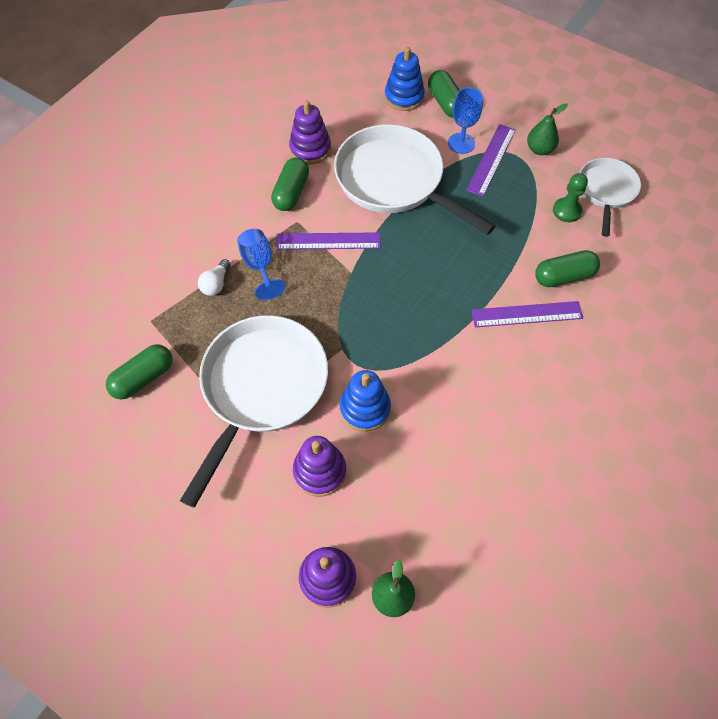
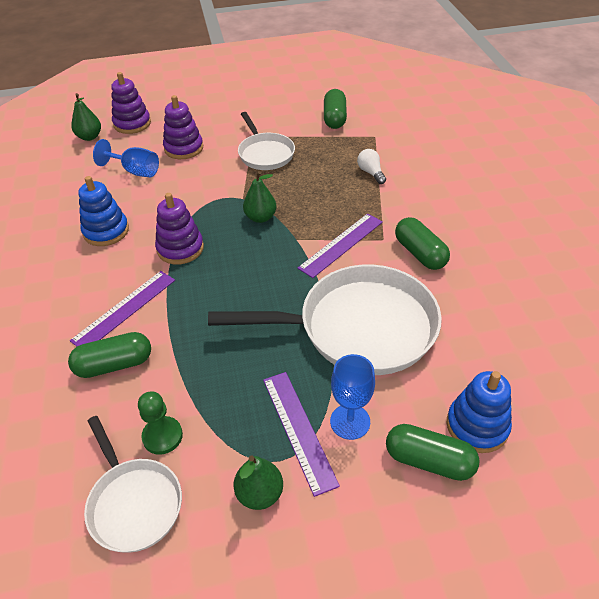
camera: 135 degrees right, 15 degrees down
(259, 266) = (362, 198): blue goblet -> blue goblet (135, 171)
(261, 388) = (265, 153): white pan -> white pan, size x0.56
(310, 149) = (464, 296): purple stacking toy -> purple stacking toy (180, 248)
(352, 315) = (260, 217): none -> green pear
(365, 408) = (190, 184): blue stacking toy -> blue stacking toy (106, 231)
(564, 276) = (114, 364): green capsule -> green capsule turned 45 degrees clockwise

